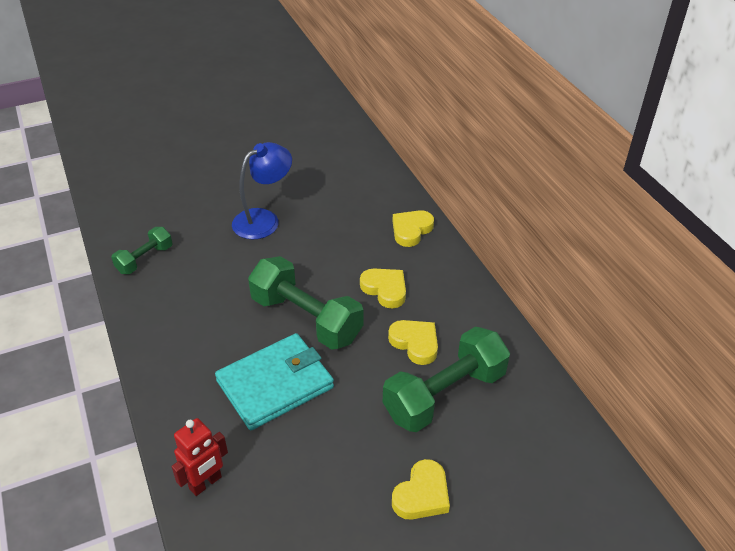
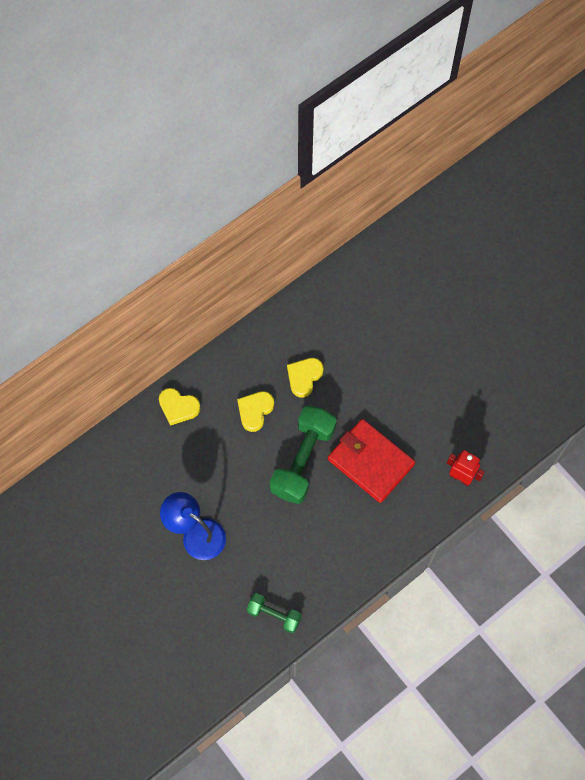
camera: 105 degrees left, 25 degrees up
(275, 384) = (370, 461): turquoise wallet -> red wallet
(422, 494) = (425, 347): yellow heart -> none
(444, 394) = (345, 349): green dumbbell -> none

